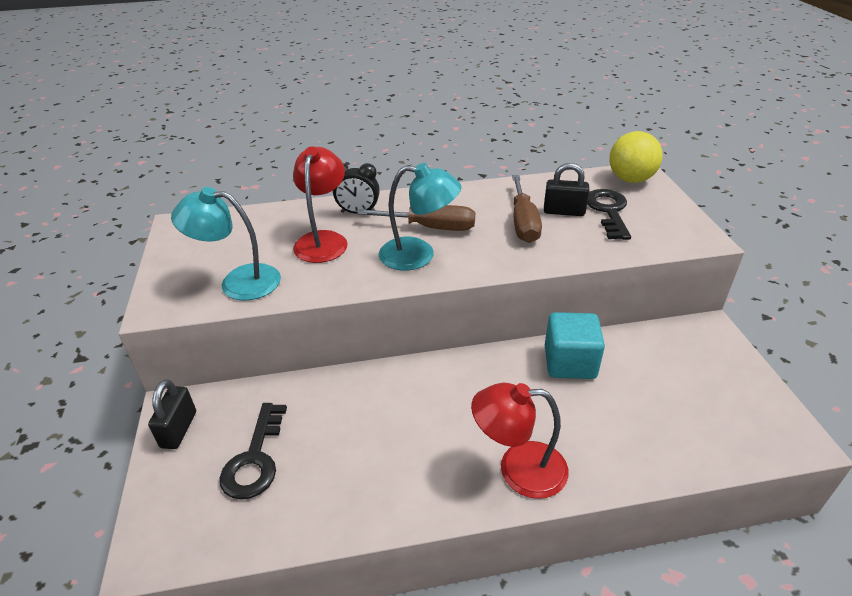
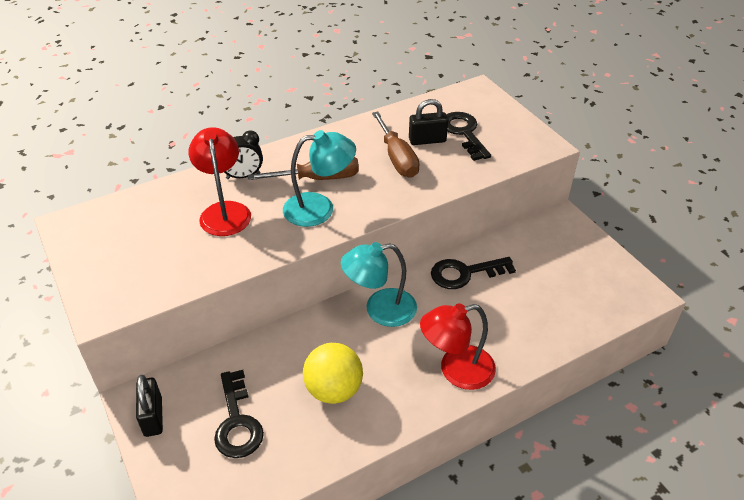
camera: 20 degrees left, 5 degrees up
(238, 282) = (166, 269): turquoise lamp -> turquoise lamp (380, 309)
(570, 362) = (465, 273): turquoise cube -> black key
(630, 179) = (471, 97): yellow ball -> yellow ball (334, 390)

